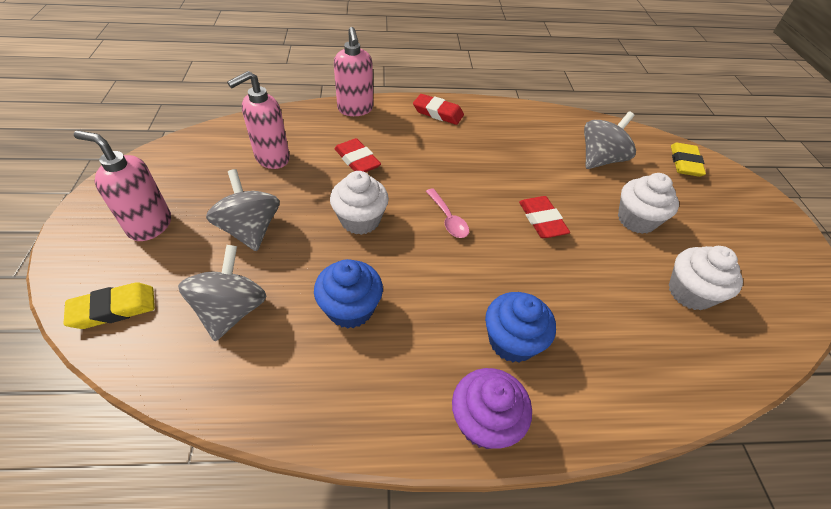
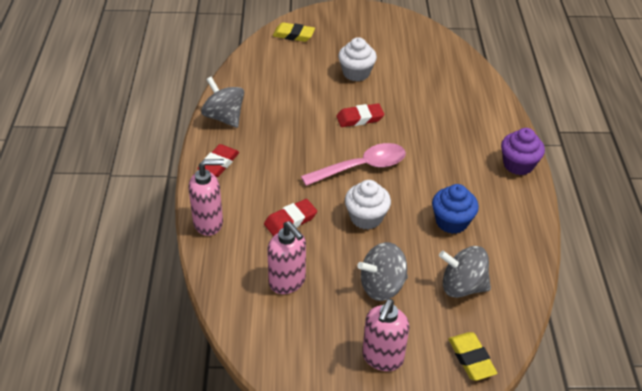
camera: 85 degrees left, 5 degrees down
(448, 219) = (361, 167): pink spoon -> pink spoon, size x1.86
(512, 341) = (465, 147): blue cupcake -> none
(600, 159) = (289, 76): grey spinning top -> grey spinning top (224, 117)
(689, 292) = (418, 66): white cupcake -> none

